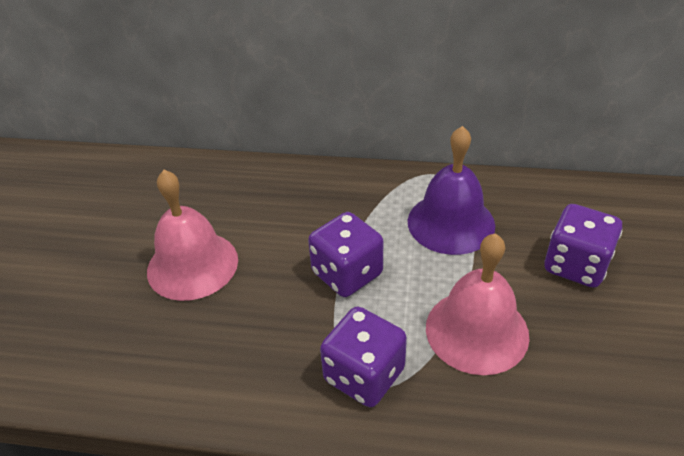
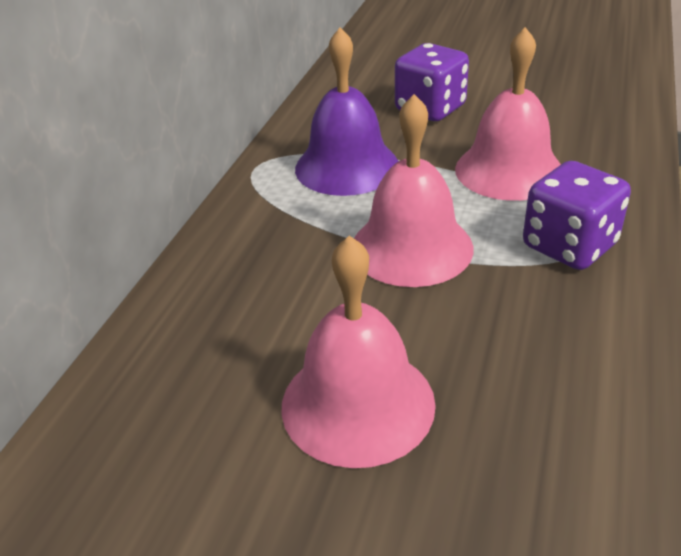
camera: 80 degrees left, 5 degrees down
(347, 273) = (411, 247): purple dice -> pink bell

